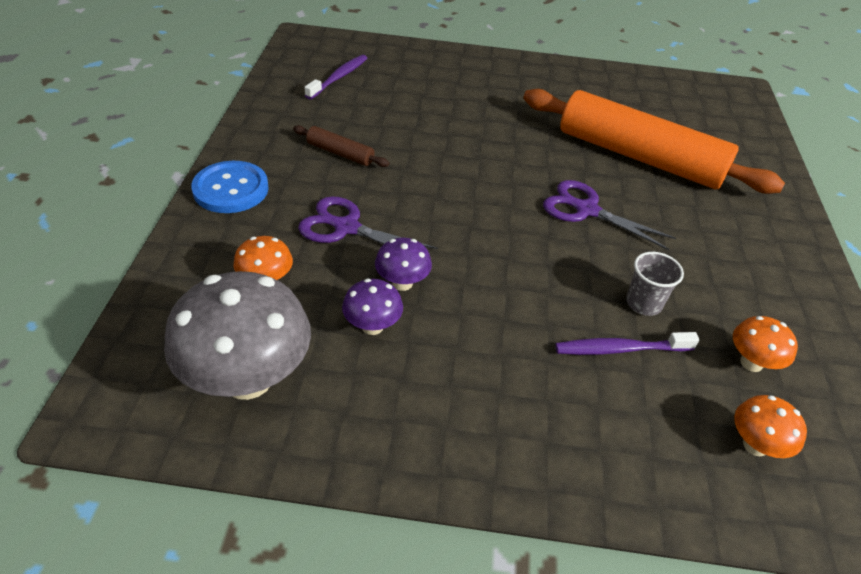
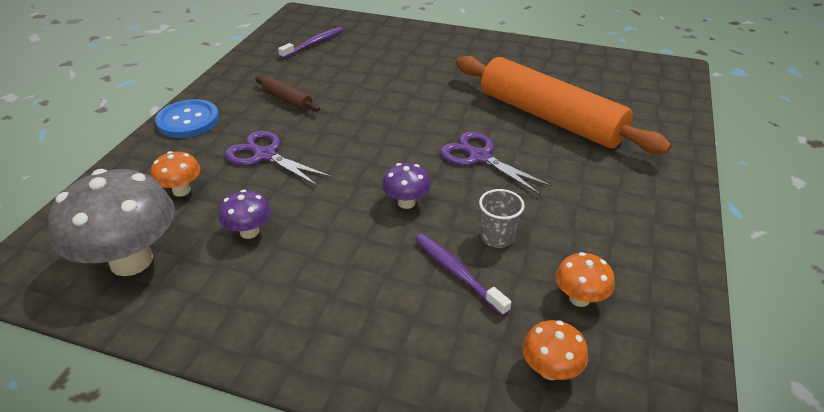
camera: 15 degrees right, 5 degrees down
(402, 283) = (290, 201): purple mushroom -> purple mushroom (406, 202)
(620, 349) = (457, 273): purple toothbrush -> purple toothbrush turned 45 degrees clockwise

